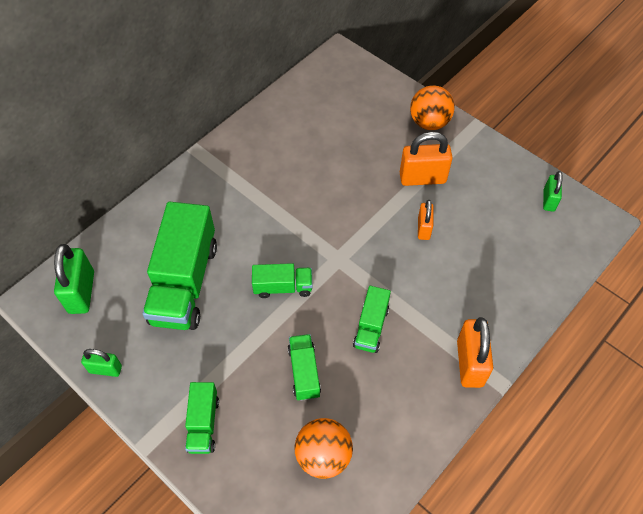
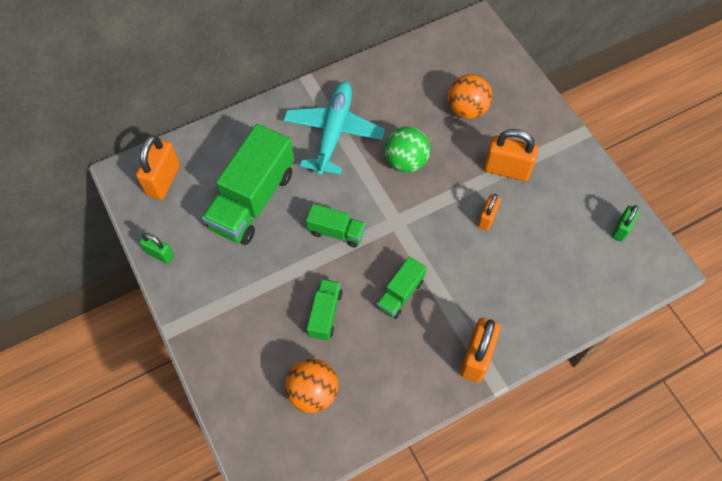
camera: 20 degrees right, 5 degrees up
(81, 292) = (163, 180): green padlock -> orange padlock
(203, 424) = (223, 329): green truck -> none
(242, 193) = (333, 133): none -> turquoise plane
(324, 199) = (406, 161): none -> green ball
(429, 122) = (536, 117): orange ball -> orange ball (467, 109)

